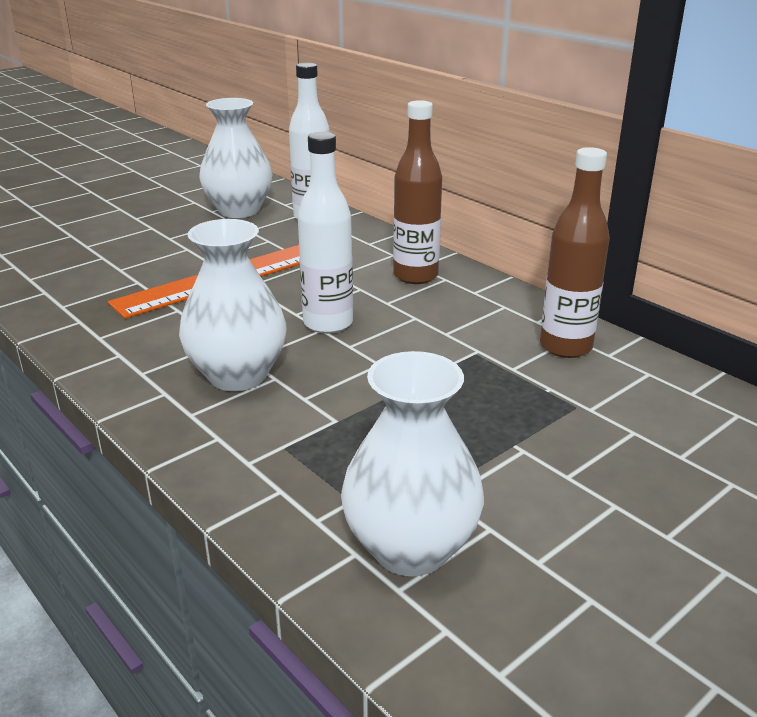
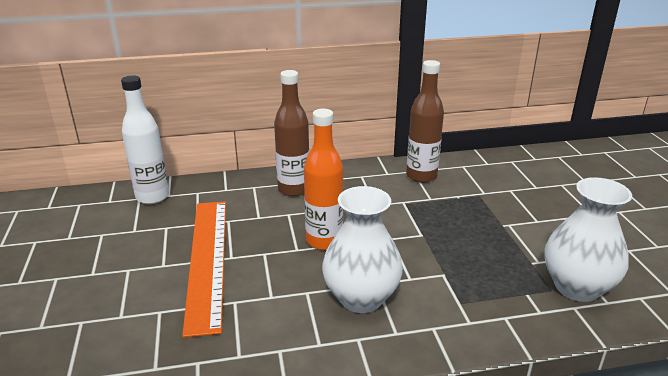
camera: 60 degrees left, 0 degrees up
(239, 210) = (90, 224): white vase -> none
(328, 323) = (324, 241): white bottle -> orange bottle

